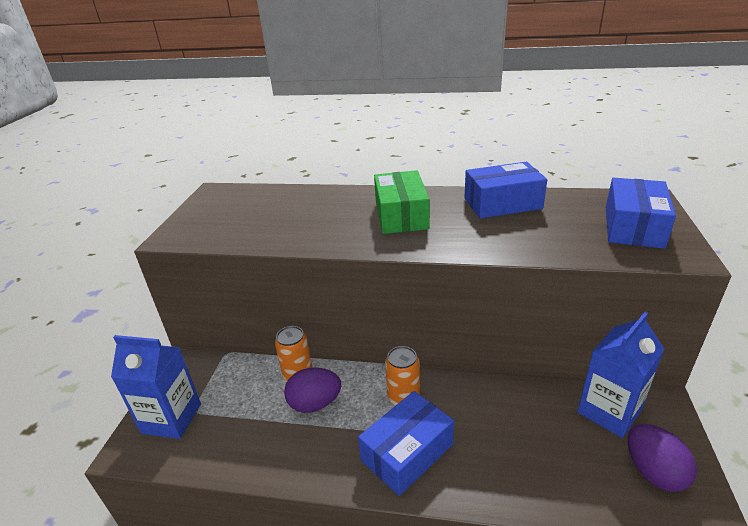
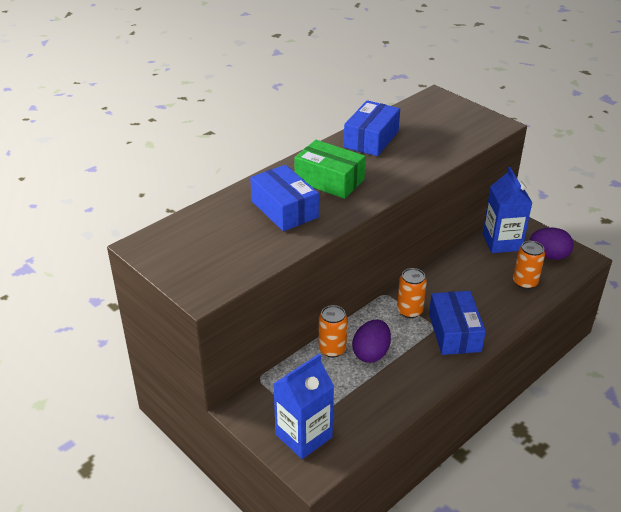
camera: 55 degrees left, 5 degrees up
(569, 473) = (525, 282): none -> orange can
(633, 227) = (456, 119): blue box -> blue box (284, 209)

